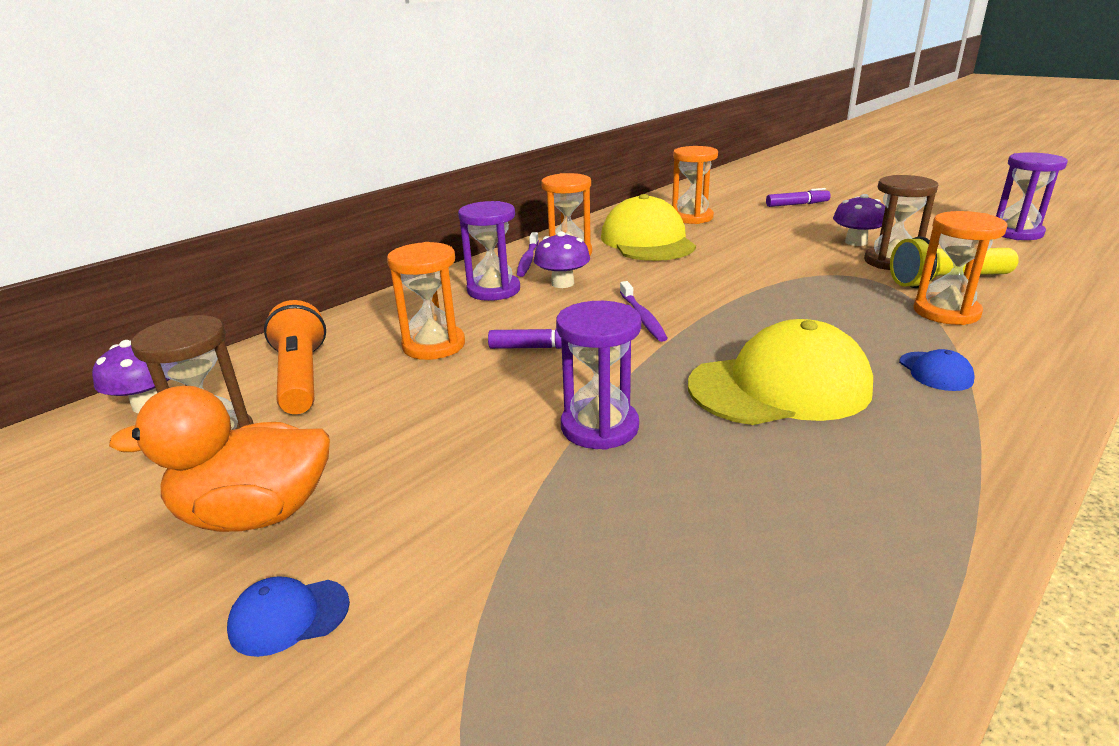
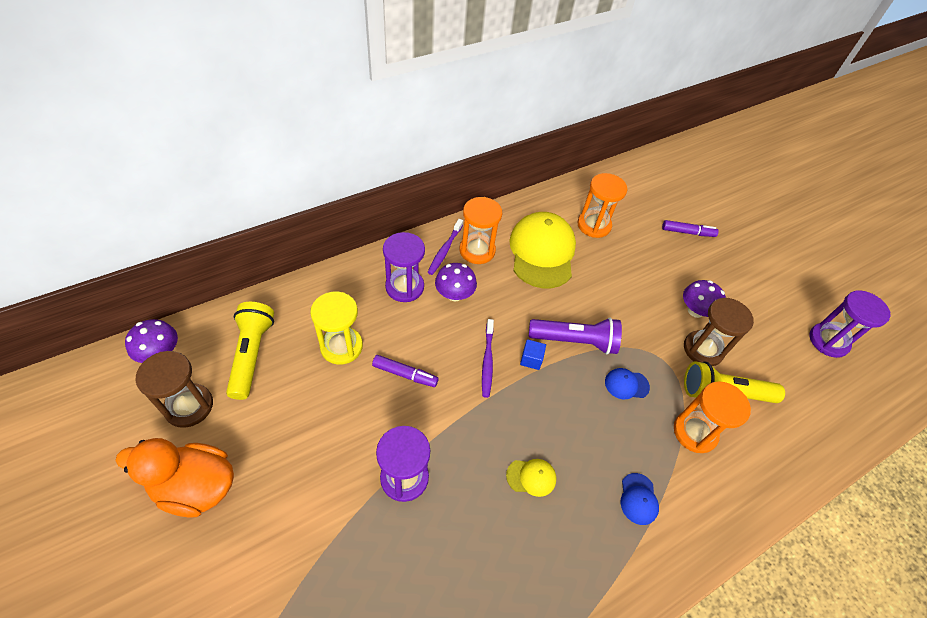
camera: 10 degrees right, 25 degrees up
(289, 616) = (193, 577): blue cap -> blue cap (626, 384)
(301, 377) = (252, 355): orange flashlight -> yellow flashlight
(434, 345) = (341, 346): orange hourglass -> yellow hourglass
(697, 305) = (531, 359): none -> blue cube
(739, 284) = (574, 341): none -> purple flashlight
(779, 386) = (531, 477): yellow cap -> yellow cap, size x0.42

